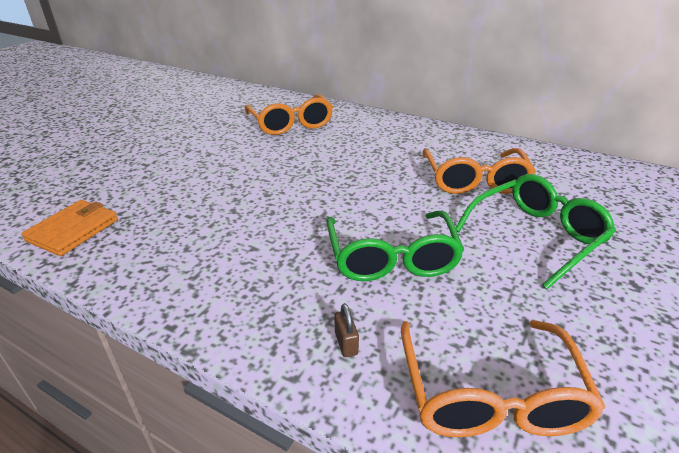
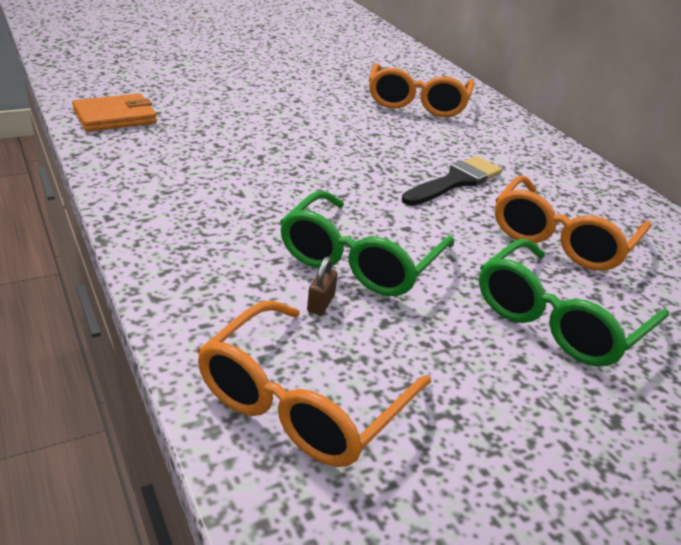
camera: 30 degrees right, 0 degrees up
(346, 343) = (227, 299): brown padlock -> brown padlock (320, 303)
(377, 170) = (455, 181): none -> black brush
(536, 236) = (558, 320): green glasses -> green glasses turned 135 degrees clockwise

